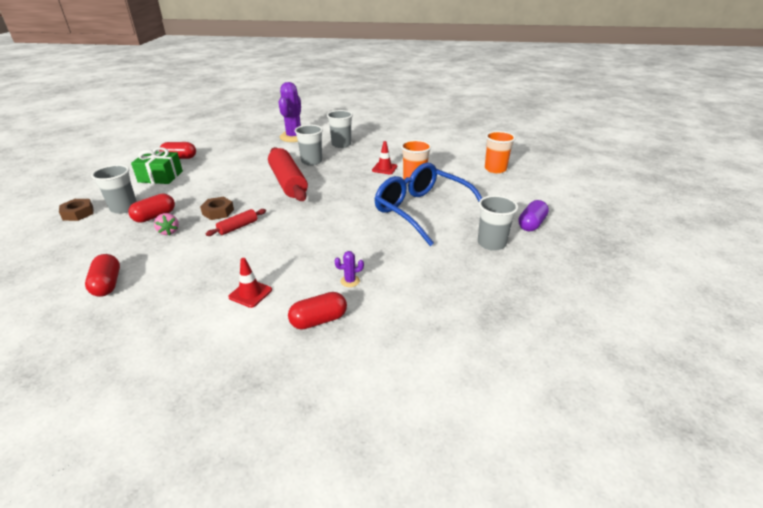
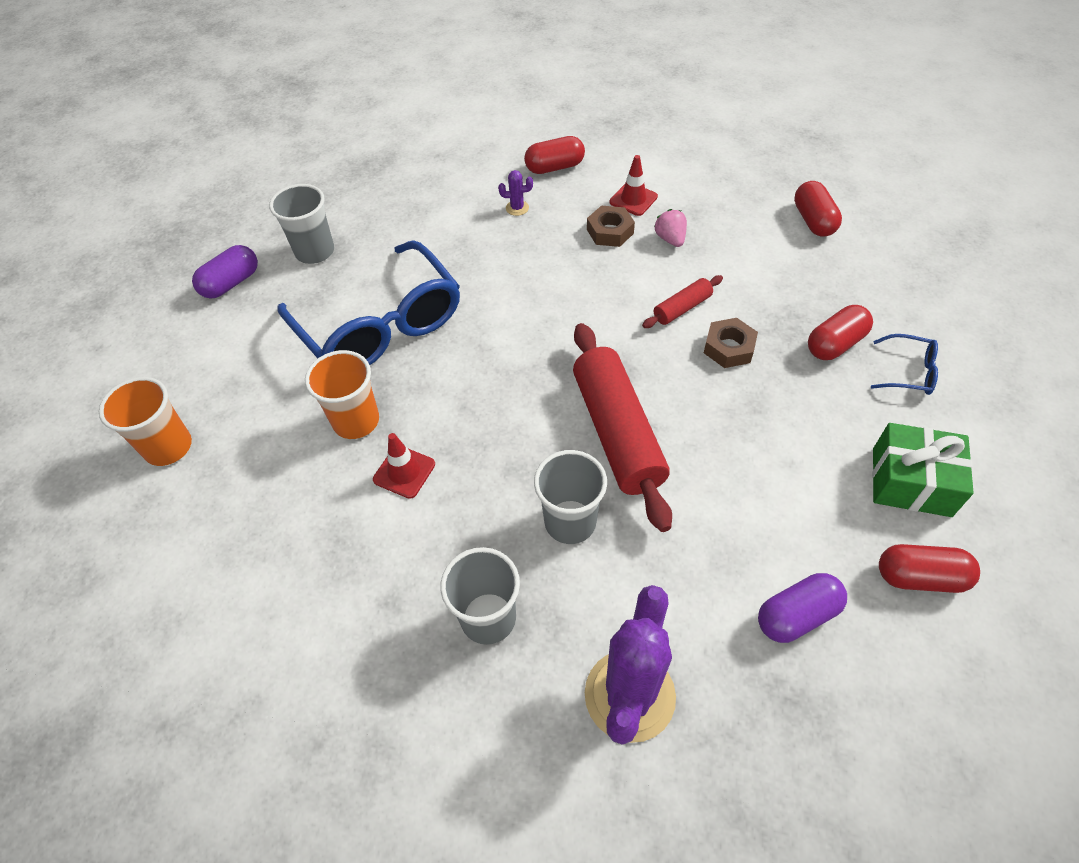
camera: 170 degrees left, 20 degrees up
(78, 213) = (982, 363): brown nut -> brown nut (610, 231)
(124, 208) = (909, 372): grey cup -> blue glasses
(169, 232) = (789, 306): pink strawberry -> pink strawberry (670, 239)
(231, 150) = (796, 615): none -> purple capsule

